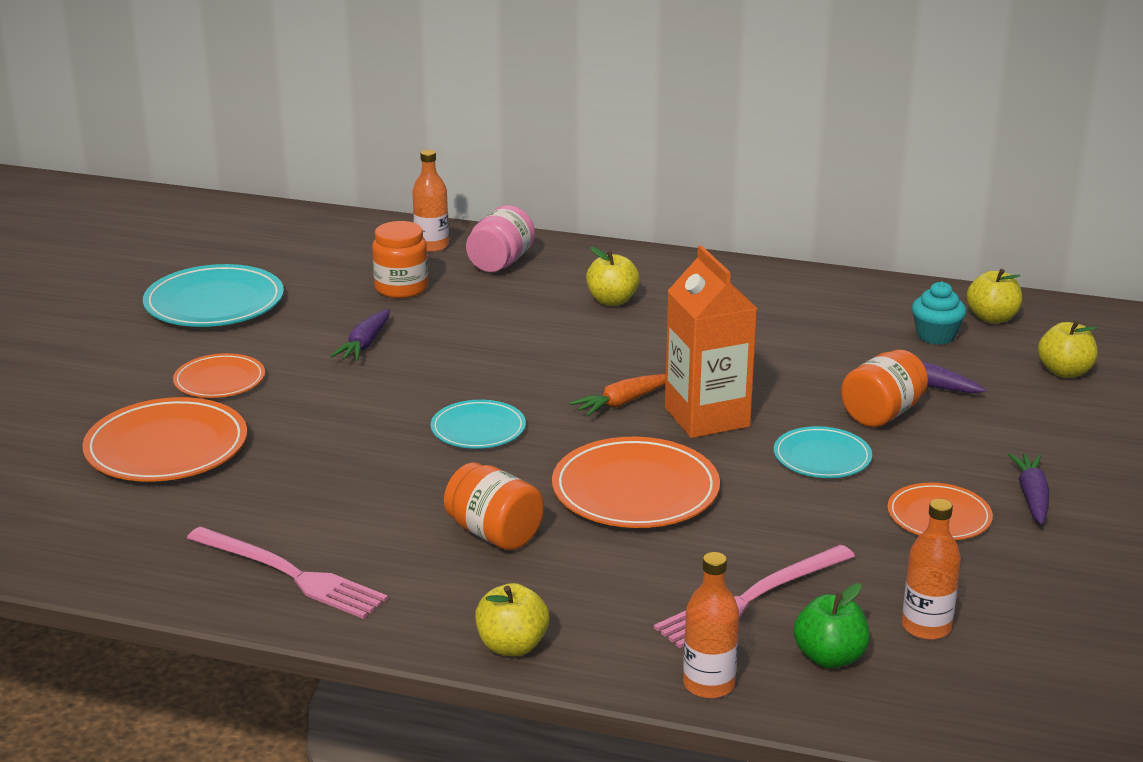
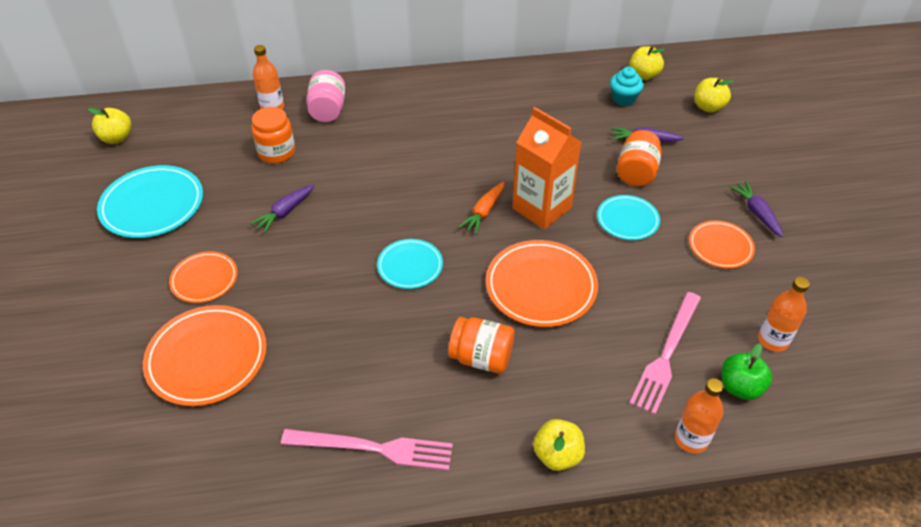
camera: 25 degrees left, 20 degrees up
(365, 344) = (285, 212): purple carrot -> purple carrot turned 45 degrees clockwise
(612, 300) = (420, 124): yellow apple -> yellow apple (117, 138)

